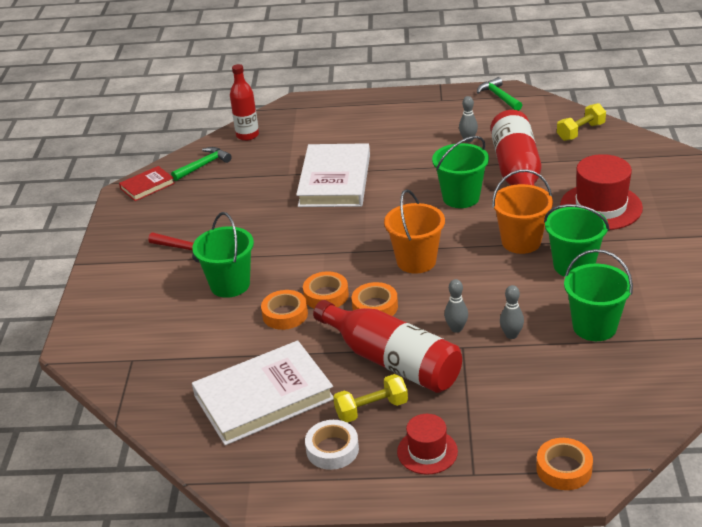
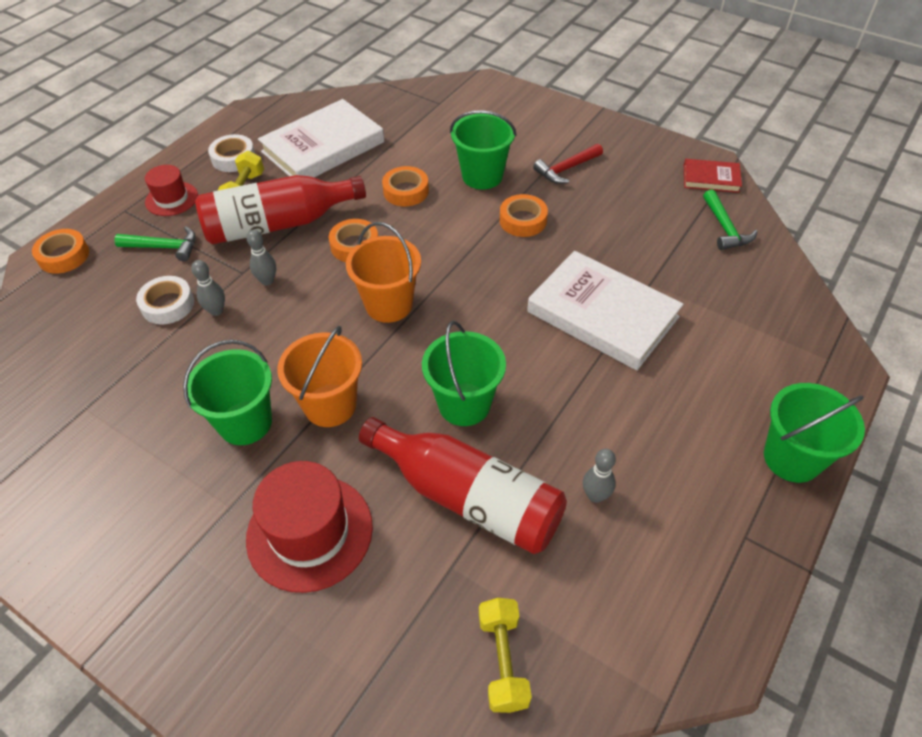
camera: 120 degrees right, 15 degrees up
(147, 186) = (711, 178): red book -> red book turned 75 degrees counterclockwise
(247, 135) = (776, 285): red bottle -> none
(263, 397) = (323, 147): white book -> white book turned 45 degrees clockwise
(326, 295) = (404, 224): orange tape -> orange tape (523, 220)
(499, 97) = (704, 625): green hammer -> green hammer (164, 247)
(535, 364) = (168, 305): none -> white tape
(594, 327) = (153, 375): green bucket -> green bucket (792, 458)

